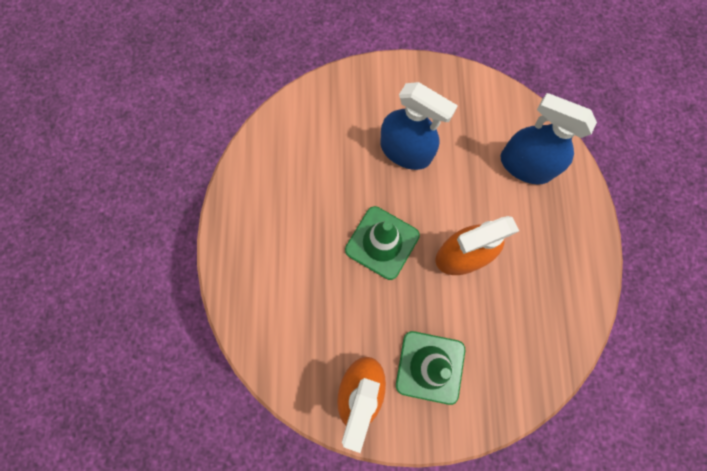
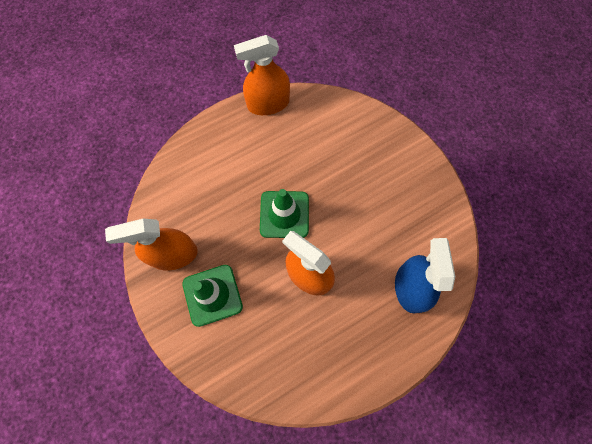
camera: 60 degrees right, 5 degrees down
(238, 187) = (268, 104): none -> orange spray bottle
(405, 151) = (363, 194): blue spray bottle -> none

